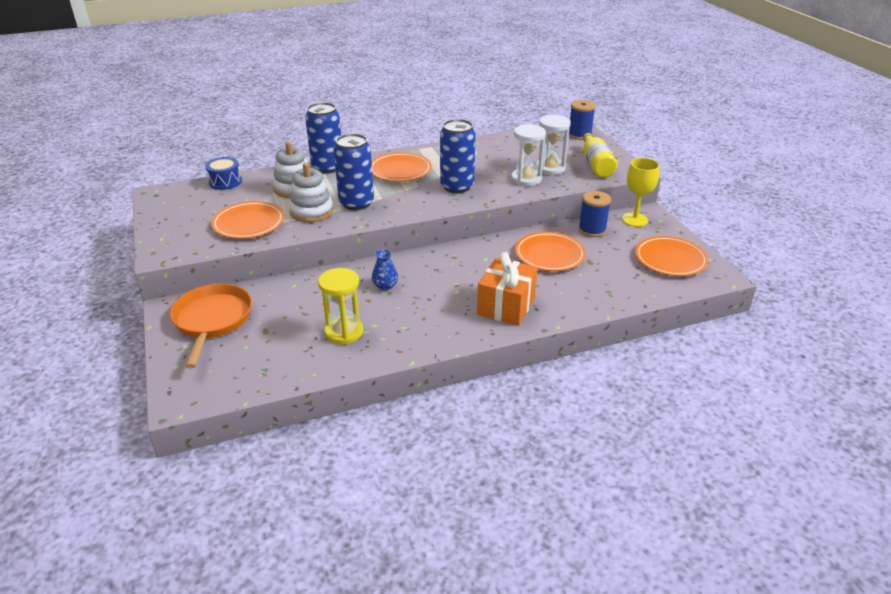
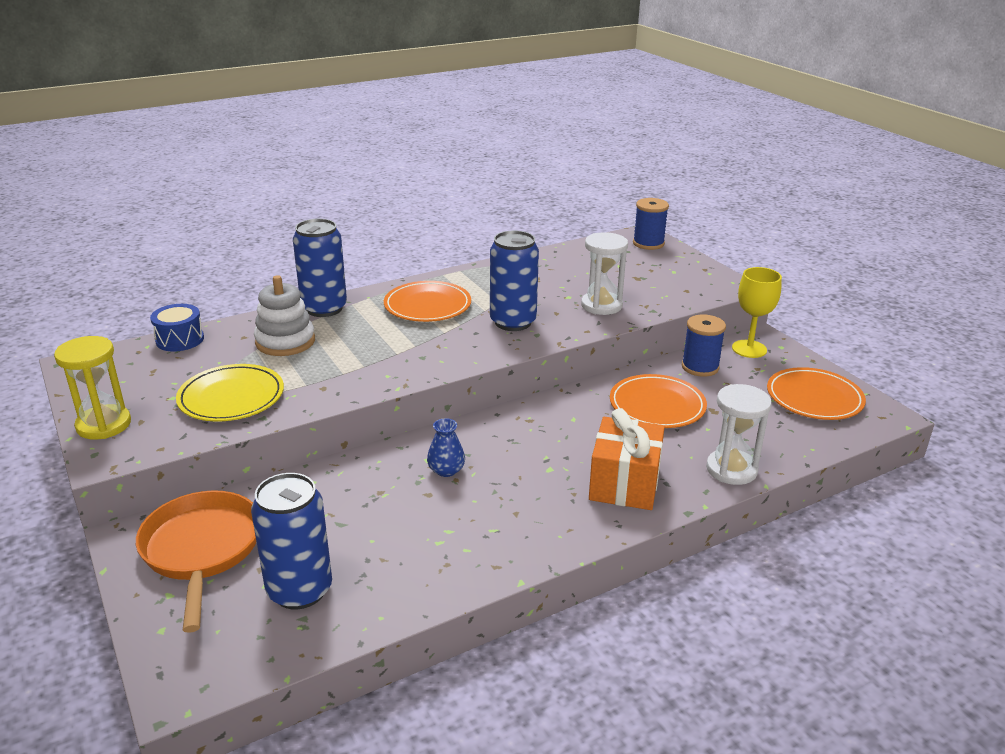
camera: 10 degrees left, 5 degrees down
(248, 223) = (231, 397): orange plate -> yellow plate
(311, 211) = (320, 372): white stacking toy -> none
(344, 332) = (407, 546): yellow hourglass -> yellow hourglass (104, 425)
(356, 203) = (381, 355): blue can -> blue can (299, 590)
(550, 168) = (627, 289): white hourglass -> white hourglass (731, 469)
(596, 164) = (684, 280): yellow bottle -> none

